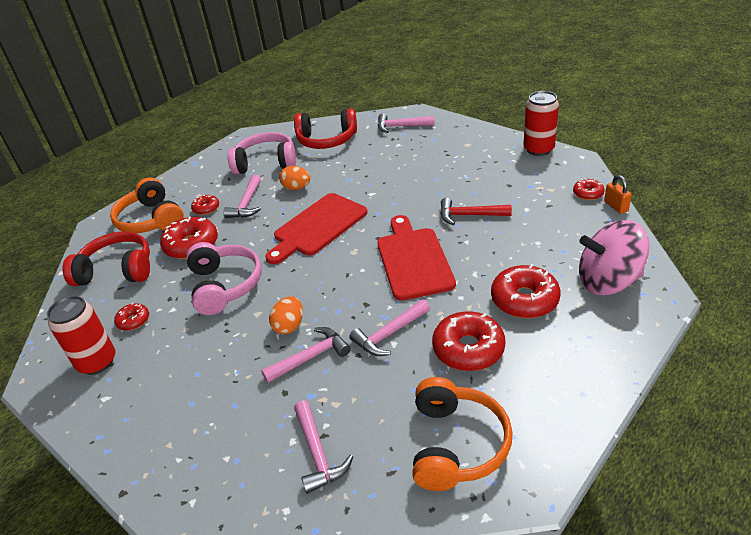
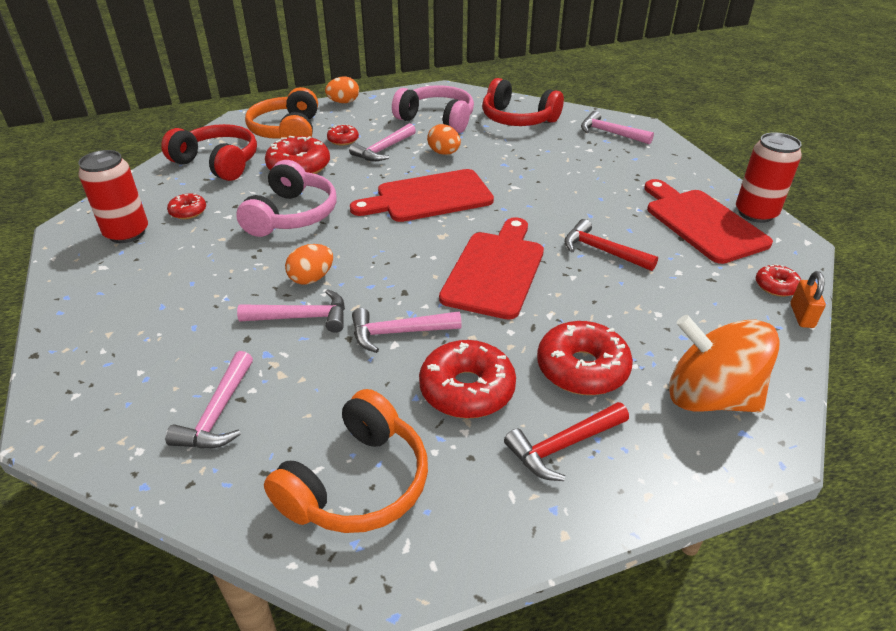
camera: 25 degrees right, 0 degrees up
(175, 177) = (343, 102): none -> orange egg
(513, 169) = (702, 223): none -> red cutting board
(555, 353) = (563, 446): none -> red hammer
(608, 281) = (710, 397): pink spinning top -> orange spinning top

